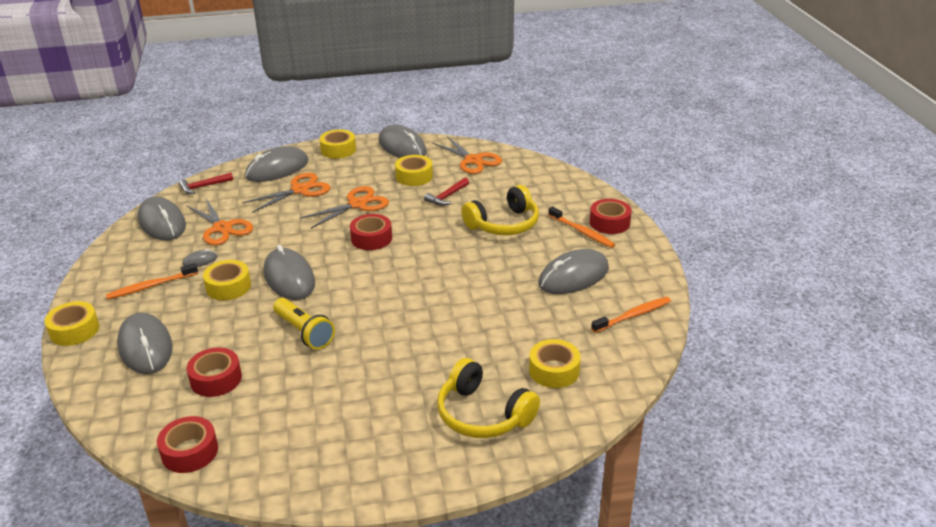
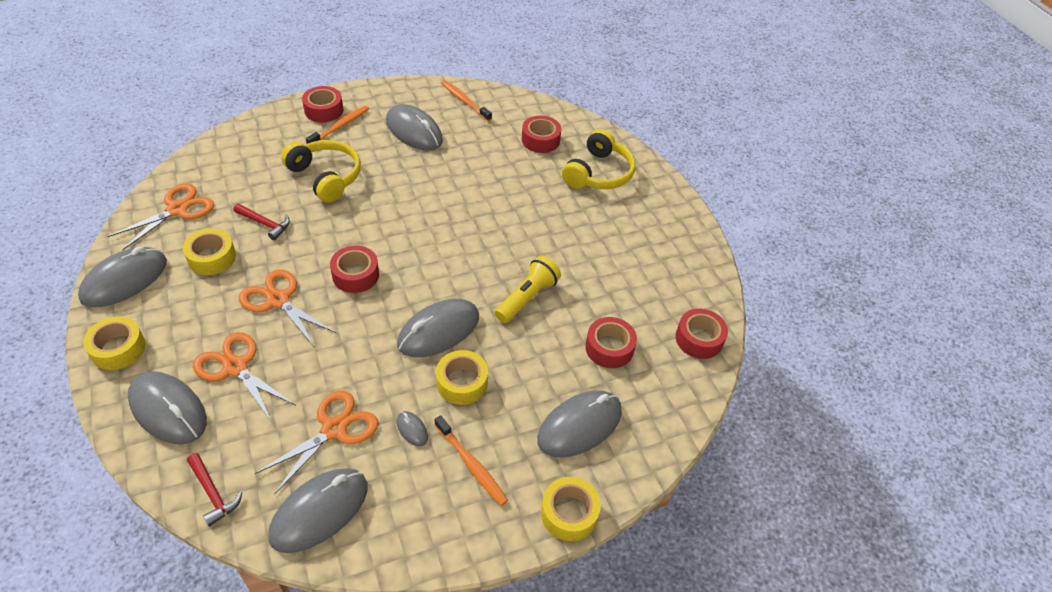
camera: 105 degrees left, 15 degrees up
(554, 371) = (540, 140): yellow tape -> red tape

